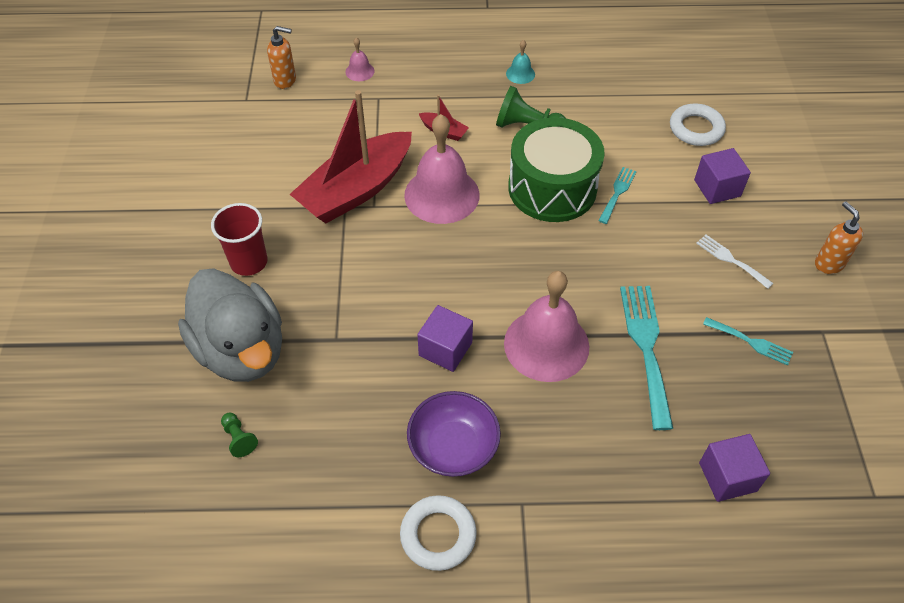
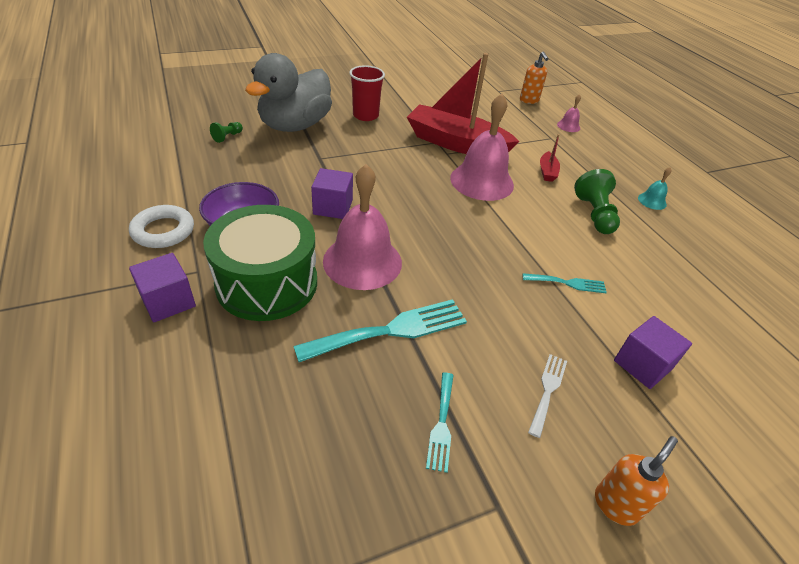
camera: 65 degrees right, 10 degrees down
(552, 188) = (538, 239): green drum -> green drum (267, 283)
(696, 129) = (712, 334): white ring -> none
(727, 477) = (253, 421): purple cube -> purple cube (168, 301)

